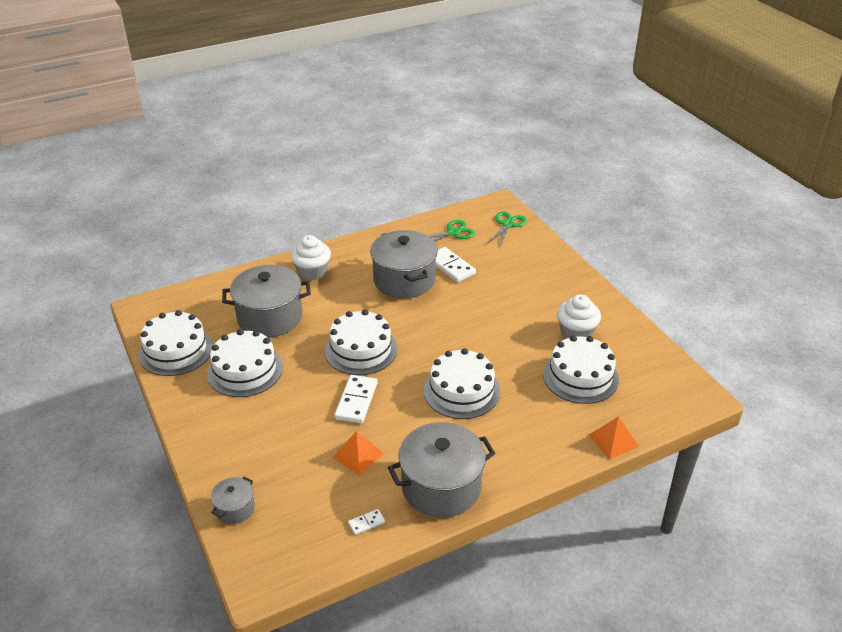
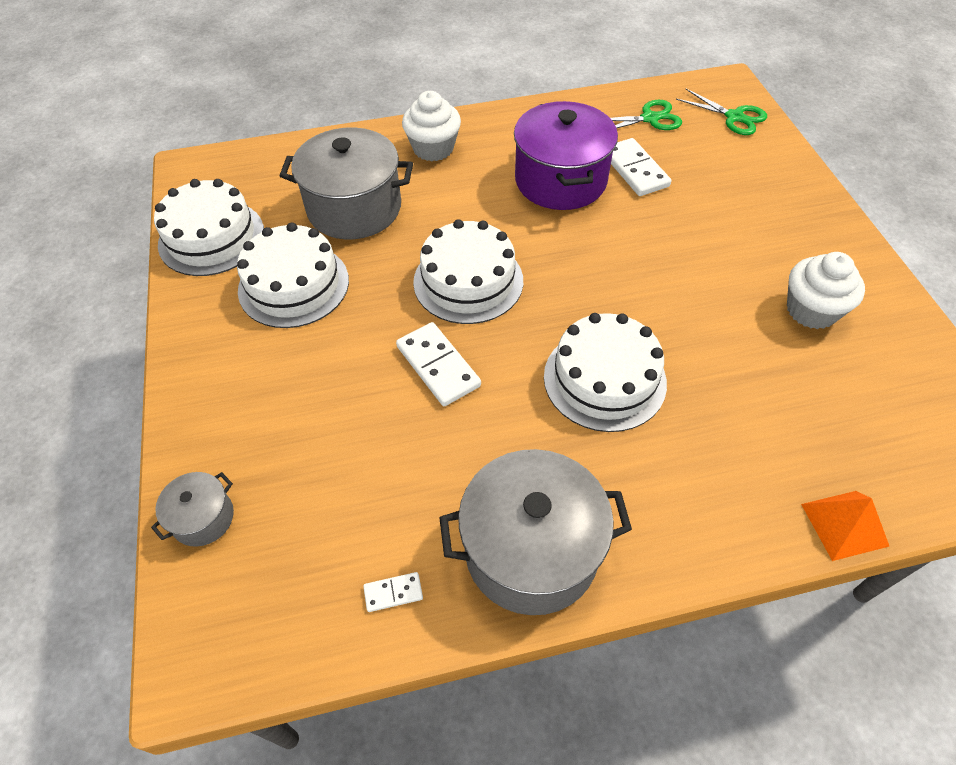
camera: 15 degrees right, 15 degrees up
(356, 401) = (438, 366): white domino -> white domino turned 60 degrees counterclockwise
(358, 455) = (414, 462): orange pyramid -> none
(404, 280) = (560, 180): grey pot -> purple pot
(507, 224) = (734, 117): green scissors -> green scissors turned 90 degrees clockwise
(580, 376) = (806, 390): white cake -> none

